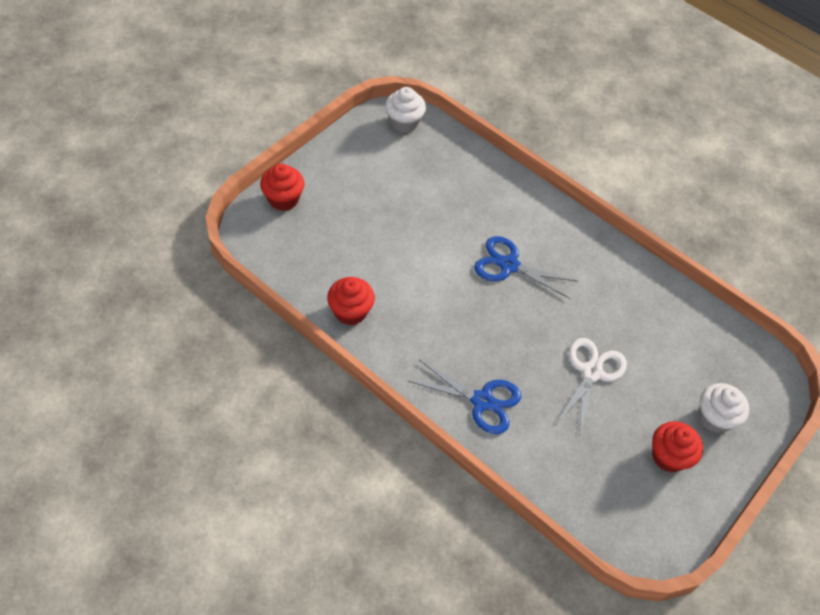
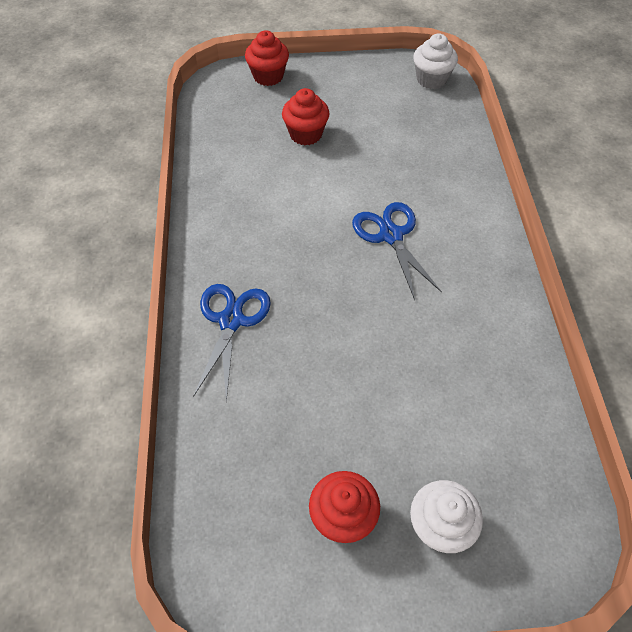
camera: 50 degrees right, 0 degrees up
(350, 311) = (217, 180): red cupcake -> red cupcake (306, 134)
(482, 401) = (231, 320): blue scissors -> blue scissors turned 150 degrees counterclockwise
(591, 372) = (359, 377): white scissors -> none

